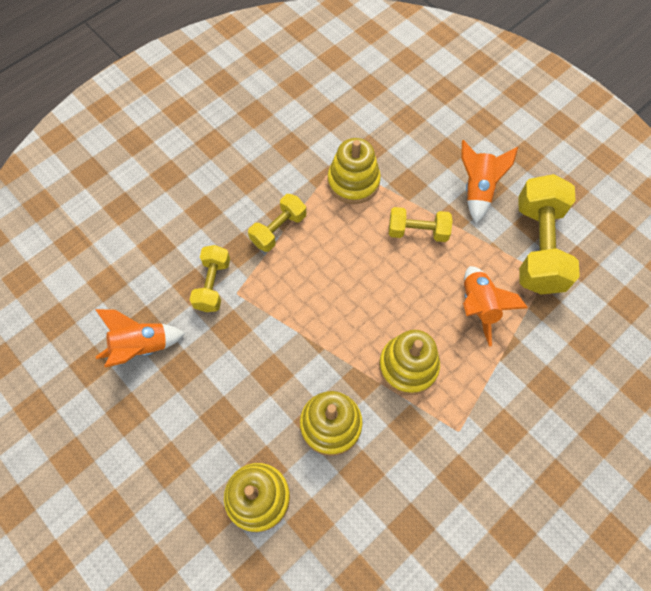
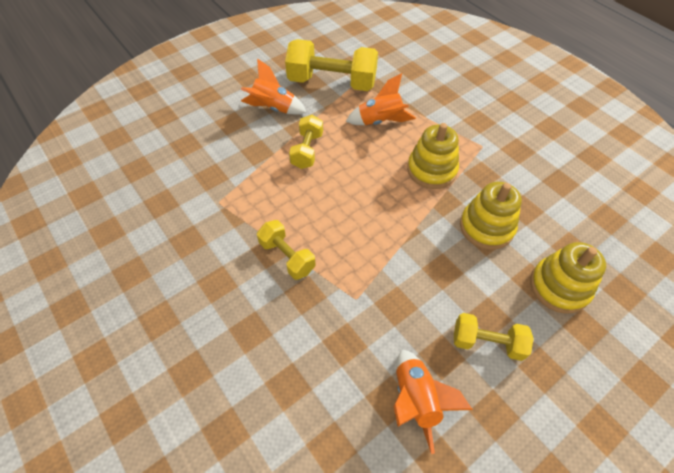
camera: 85 degrees left, 10 degrees down
(213, 285) = (344, 322): yellow dumbbell -> yellow dumbbell (487, 342)
(353, 182) = (245, 191): yellow stacking toy -> none

